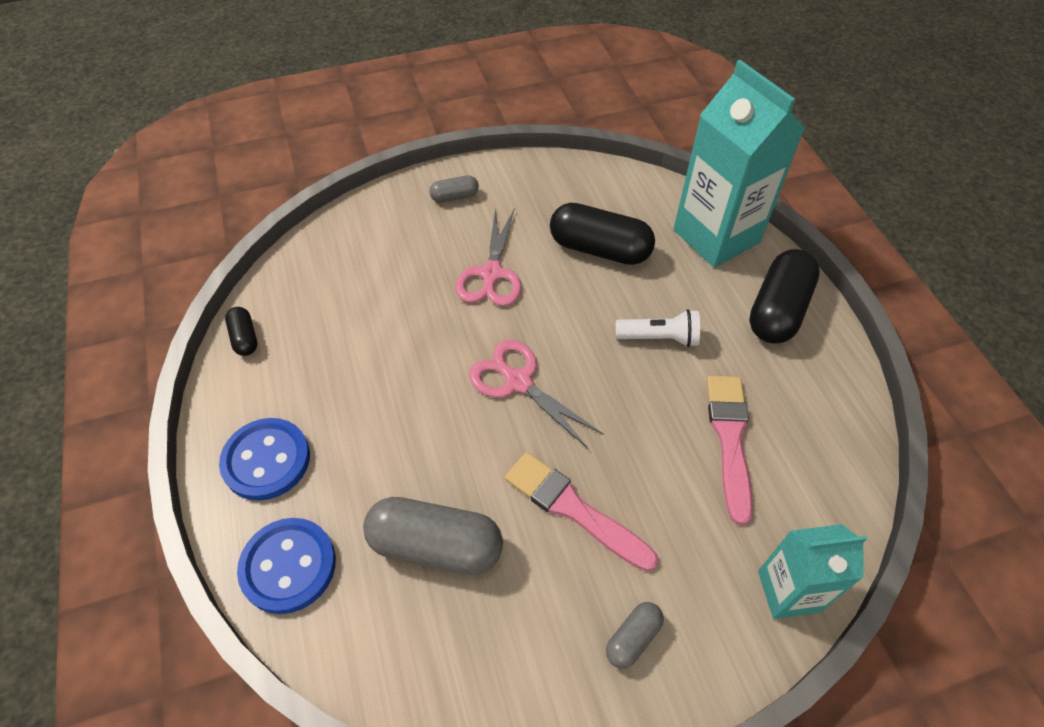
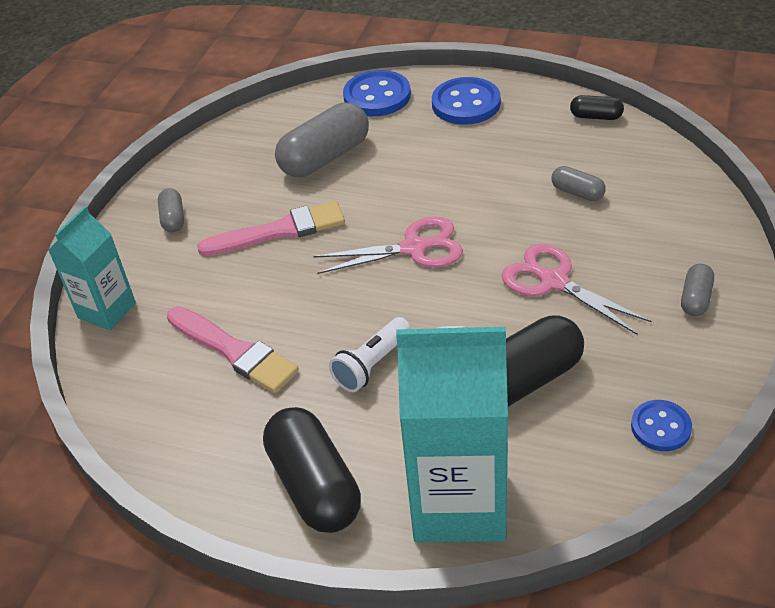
camera: 130 degrees right, 10 degrees down
(372, 304) = (577, 192): none -> grey capsule
(580, 176) = (660, 427): none -> blue button

